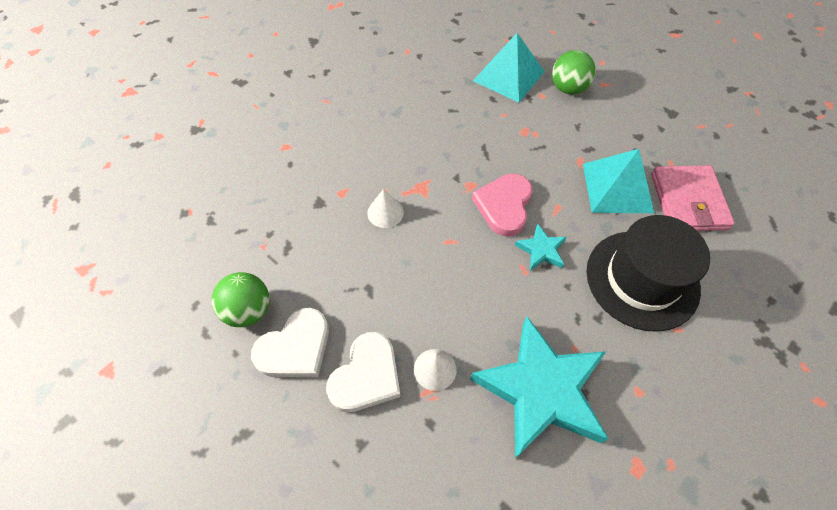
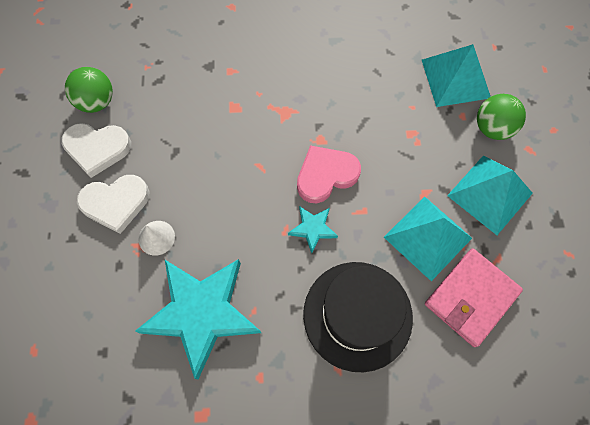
camera: 45 degrees right, 10 degrees up
(385, 212) = (242, 109): white cone -> none
(617, 129) = (490, 194): none -> turquoise pyramid

